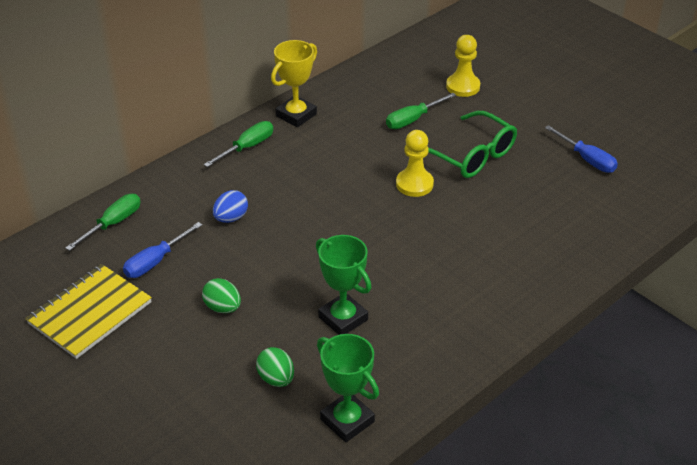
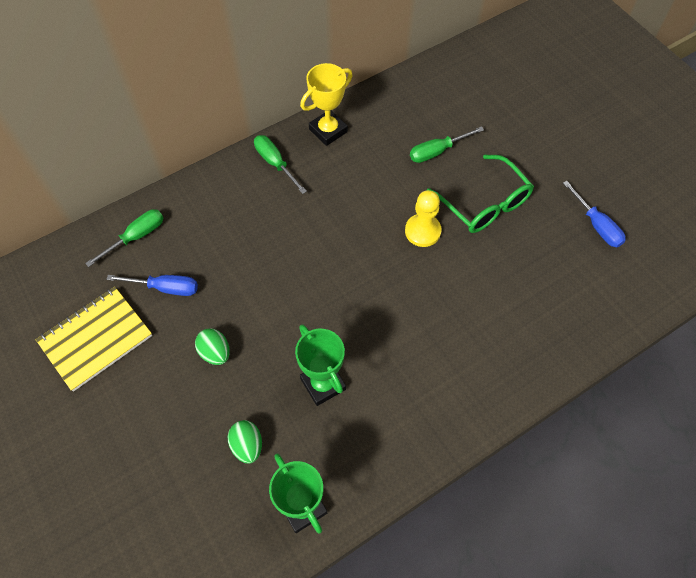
camera: 10 degrees right, 20 degrees up
(155, 261) = (165, 288): blue screwdriver -> blue screwdriver turned 135 degrees counterclockwise
(231, 218) = (243, 246): blue egg -> none
(247, 147) = (275, 163): green screwdriver -> green screwdriver turned 90 degrees counterclockwise
(463, 86) = (493, 117): yellow pawn -> none

